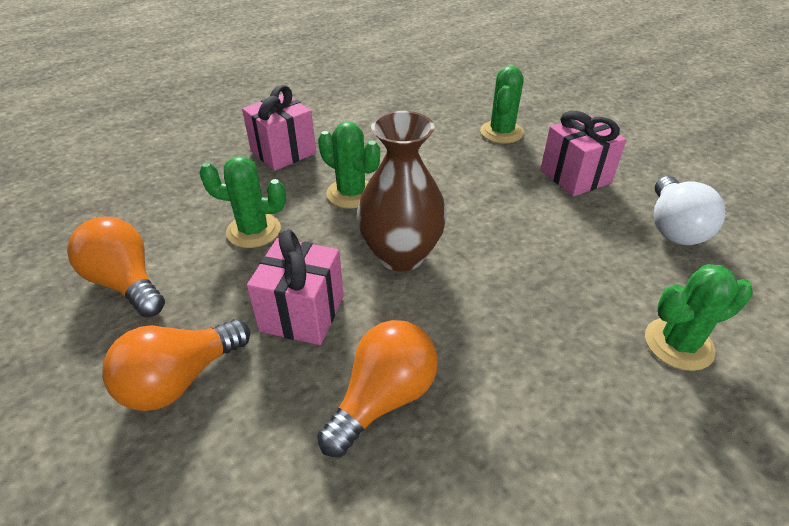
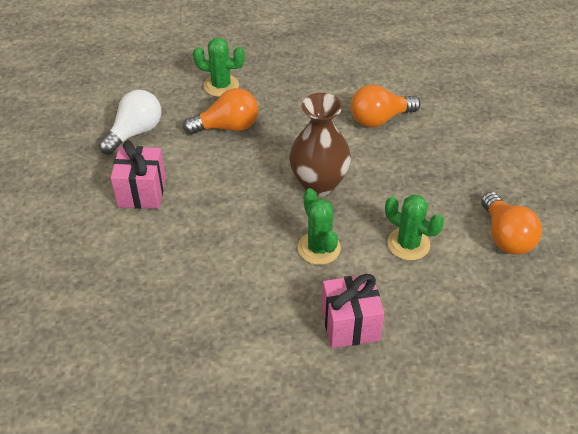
camera: 150 degrees left, 5 degrees up
(180, 379) = (477, 164): orange light bulb -> orange light bulb (227, 127)
(302, 313) = (399, 172): pink gift -> none
(501, 132) = (141, 261): green cactus -> none

